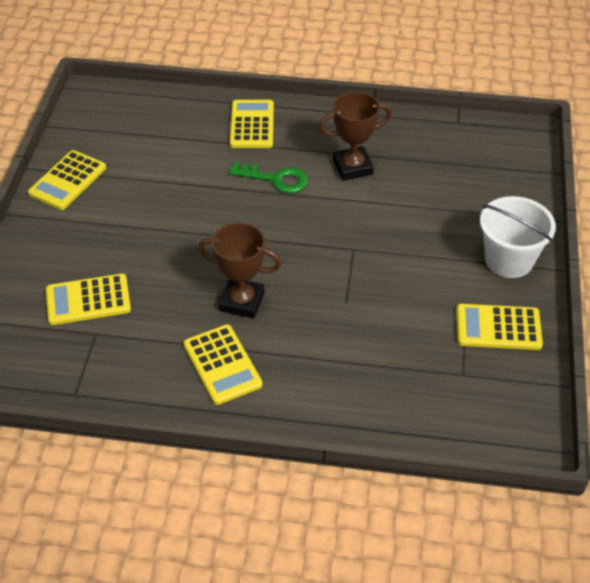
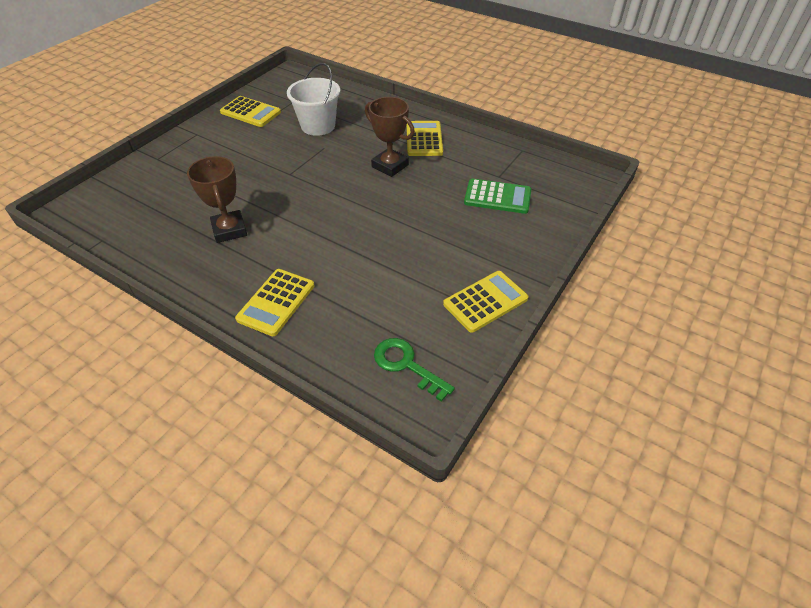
camera: 155 degrees left, 0 degrees up
(88, 300) = (497, 197): yellow calculator -> green calculator
(276, 179) = (299, 240): green key -> green key (406, 365)
(352, 167) = (229, 230): brown trophy -> brown trophy turned 60 degrees clockwise
(509, 260) = (200, 139): white bucket -> white bucket (318, 126)

